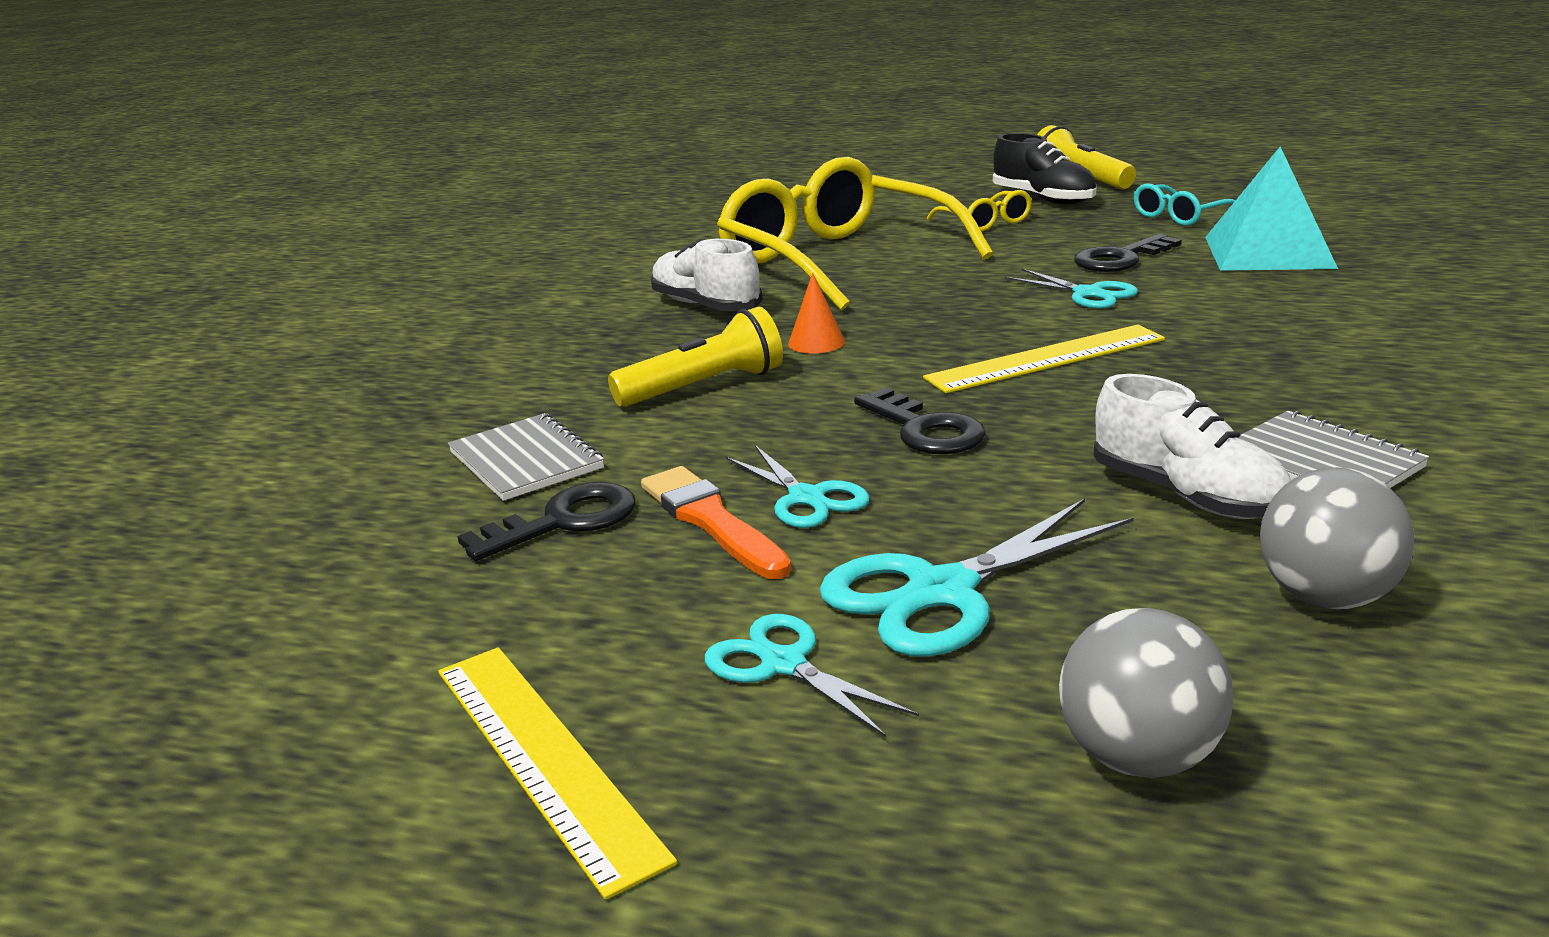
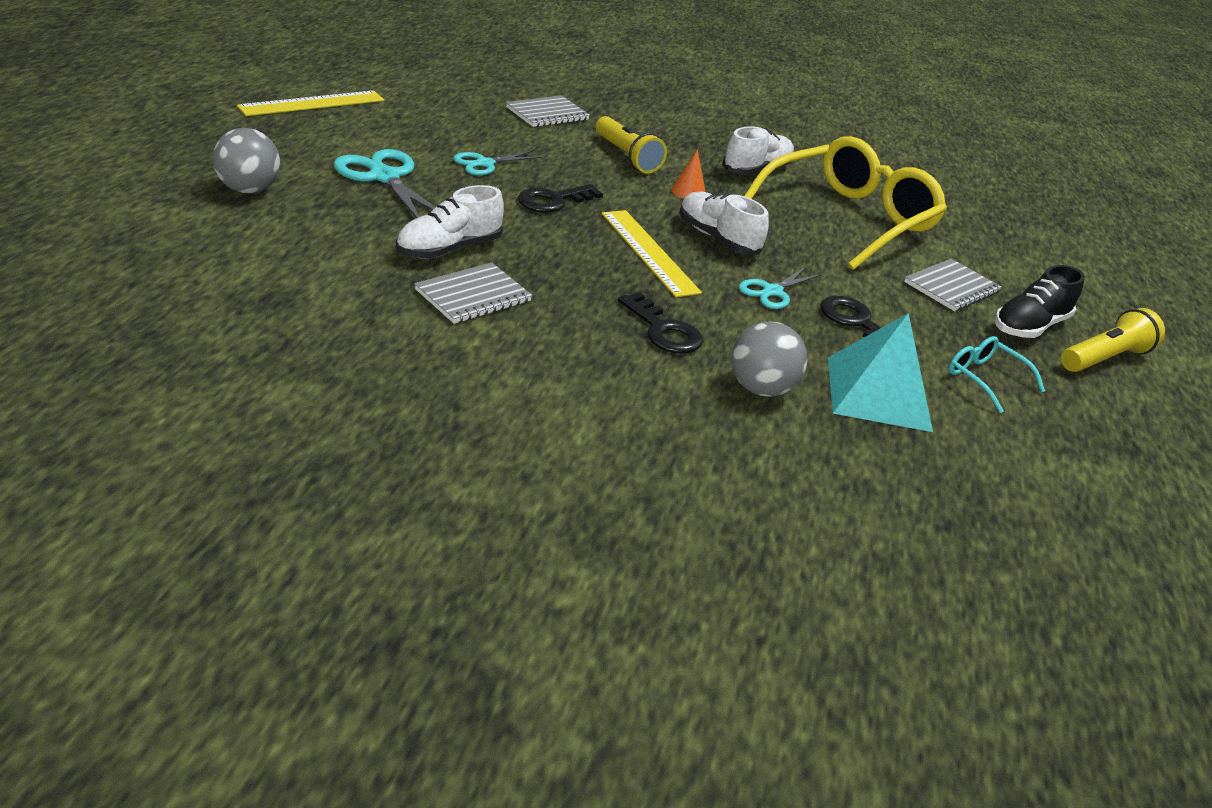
camera: 80 degrees right, 10 degrees up
(564, 521) = (483, 117): black key -> black key (663, 330)
(711, 521) = (470, 143): orange brush -> none
(783, 664) = (347, 142): turquoise scissors -> none
(963, 322) = (717, 239): none -> white shoe
(985, 222) = (951, 287): yellow glasses -> grey notebook
(1326, 598) = (334, 255): grey ball -> grey ball (760, 389)

